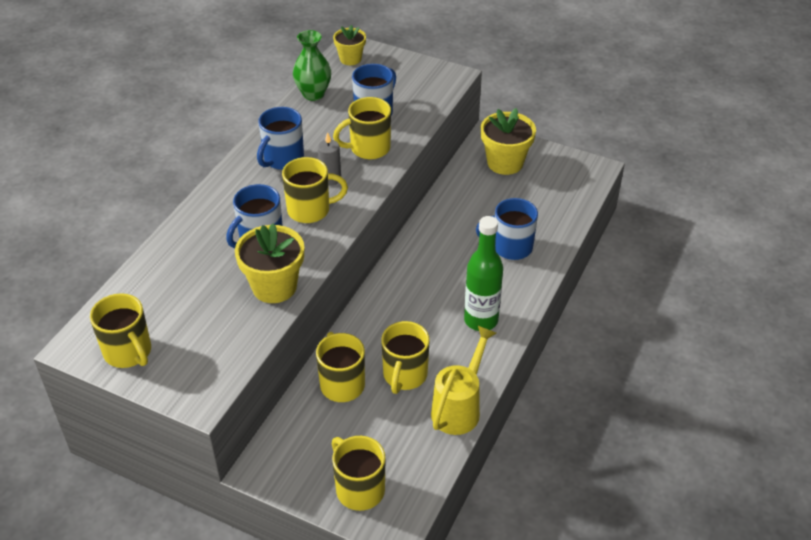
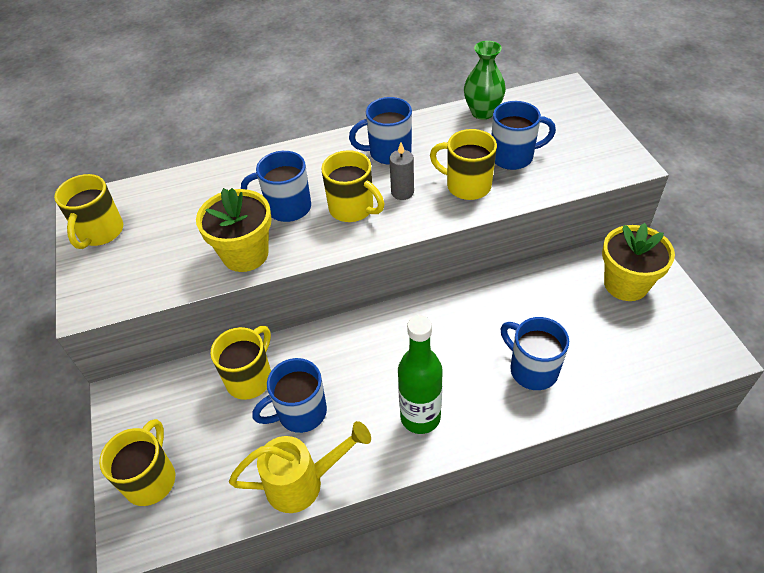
camera: 50 degrees right, 5 degrees up
(350, 59) = (553, 98): yellow flower pot -> none
(404, 375) = (300, 413): yellow mug -> blue mug

